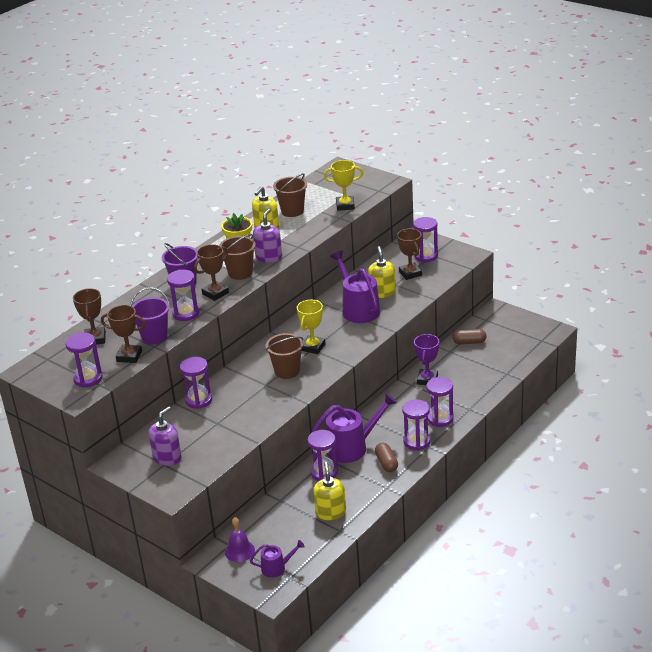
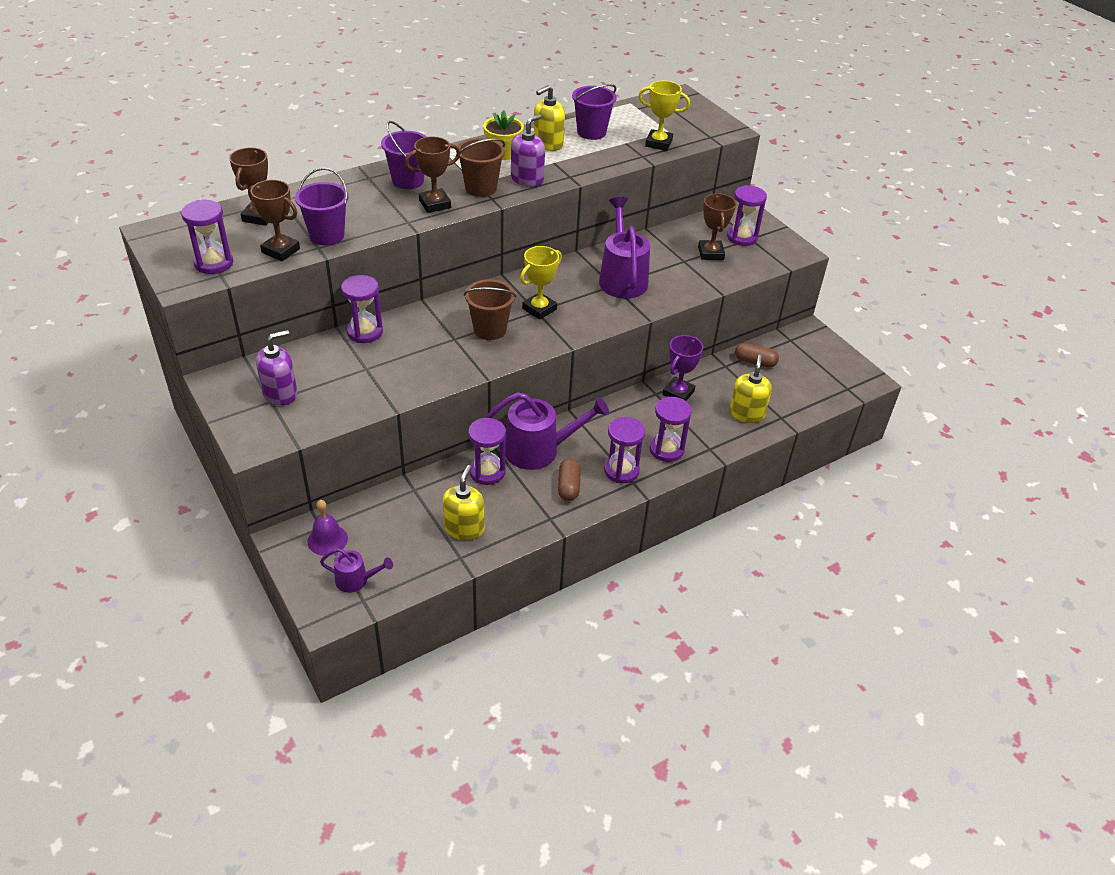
camera: 15 degrees right, 10 degrees up
(186, 313) = (383, 218): purple hourglass -> none
(292, 211) = (591, 132): brown bucket -> purple bucket
(382, 292) = (663, 266): yellow soap dispenser -> yellow soap dispenser (746, 413)

